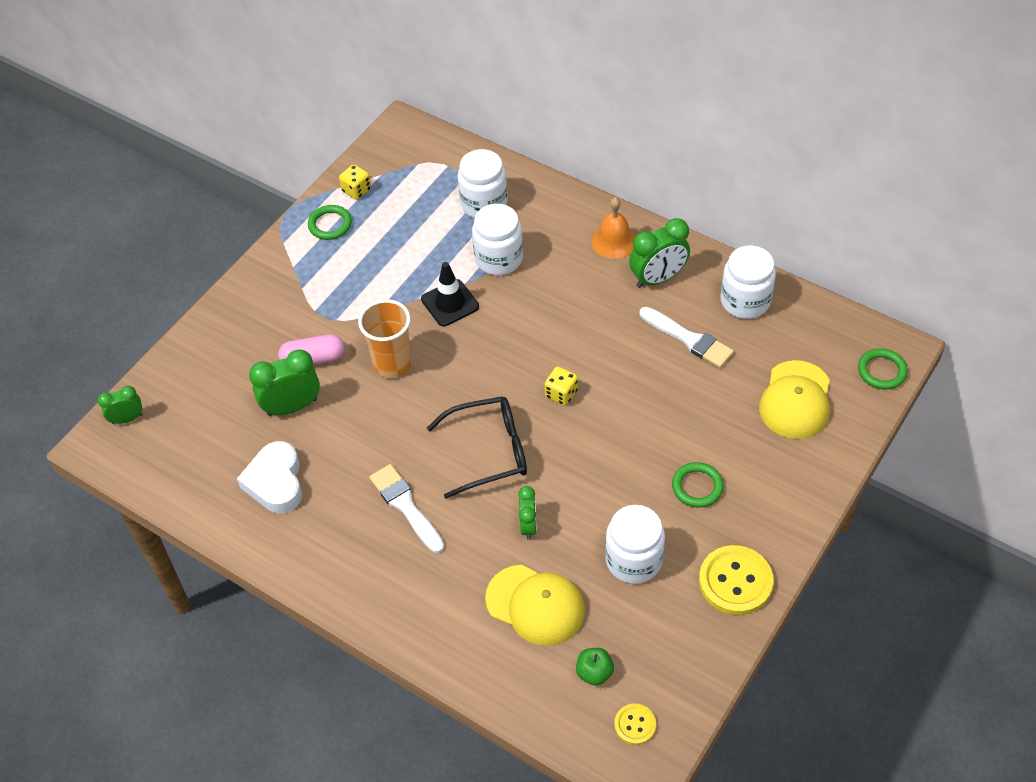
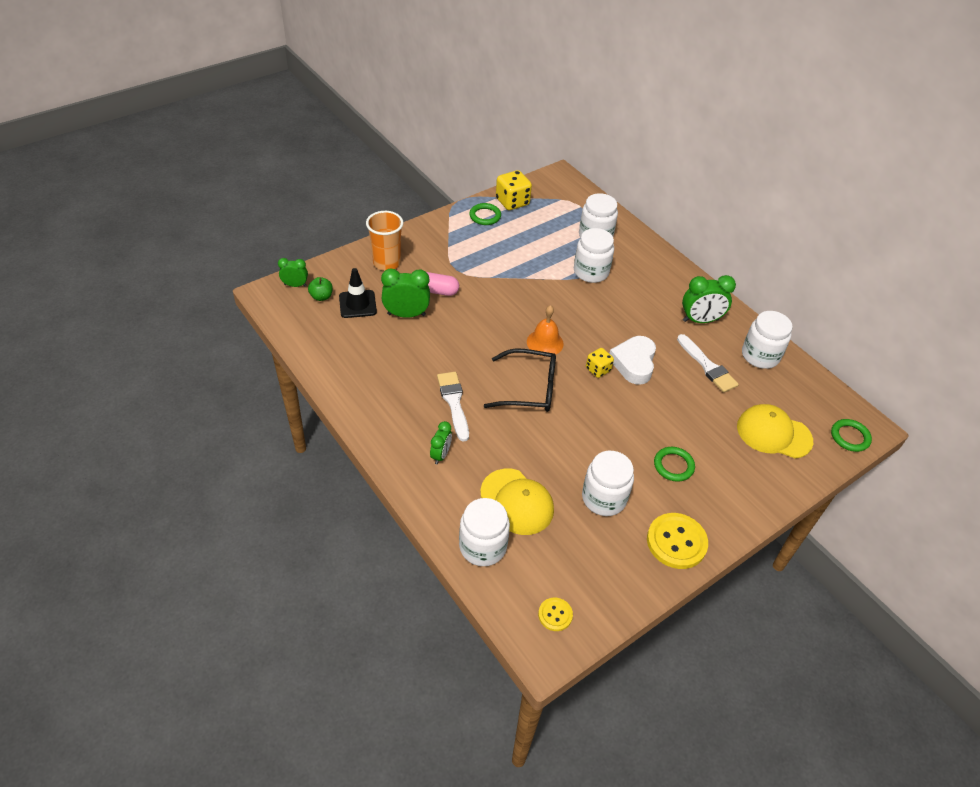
camera: 15 degrees right, 5 degrees down
(275, 482) = (372, 356): white heart -> white heart (634, 363)
(356, 190) = (512, 202): yellow dice -> yellow dice, size x1.64
(392, 364) = (487, 311): orange cup -> orange cup (386, 263)
(450, 303) = (544, 287): black traffic cone -> black traffic cone (357, 304)
(519, 677) = (482, 546): none -> white jar
(528, 526) = (535, 447): green clock -> green clock (441, 455)
(594, 673) = (540, 565): green apple -> green apple (321, 297)
(614, 241) = (678, 287): orange bell -> orange bell (545, 342)
(795, 400) = (773, 433): yellow cap -> yellow cap turned 75 degrees clockwise

